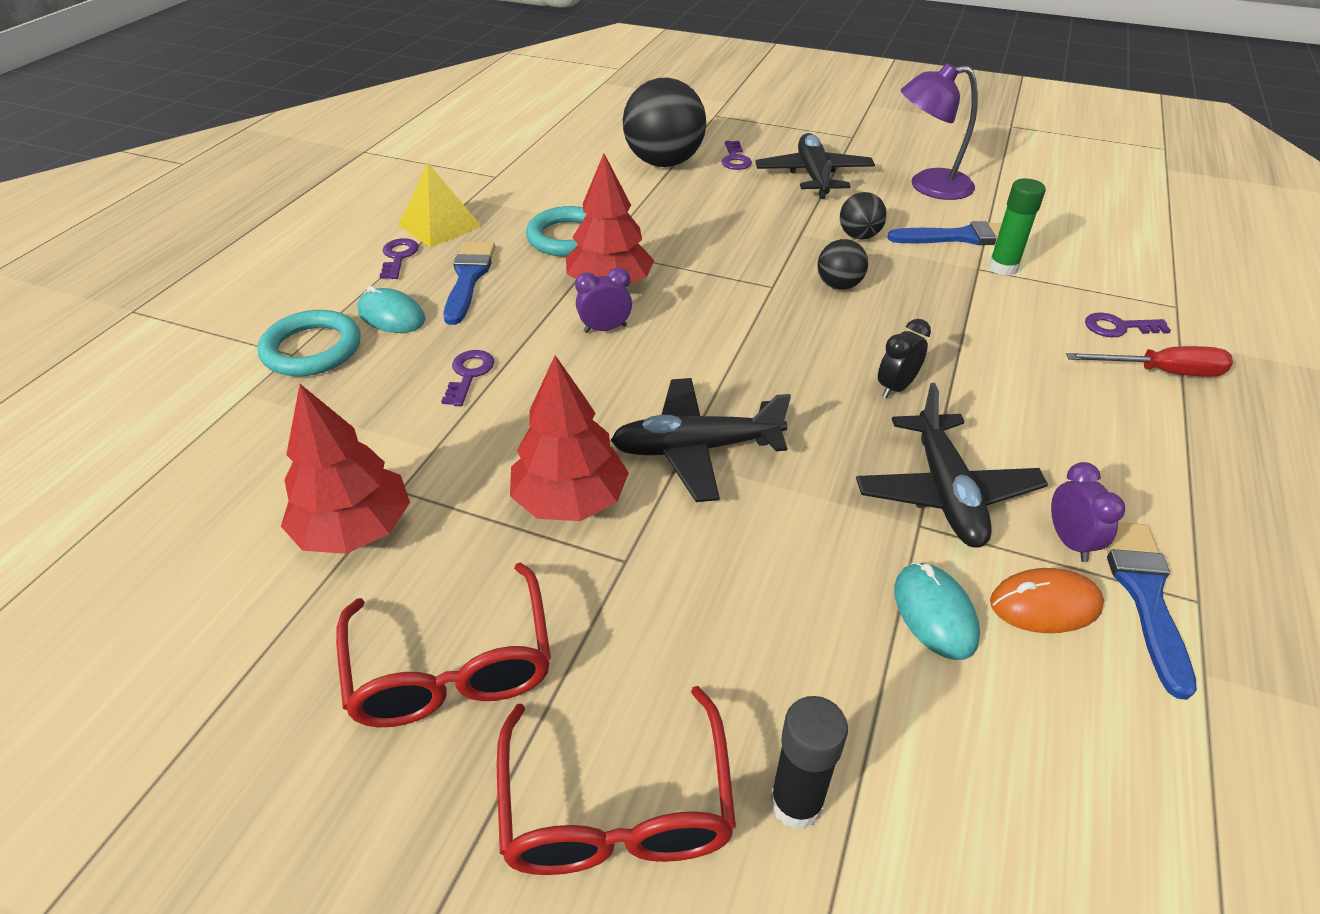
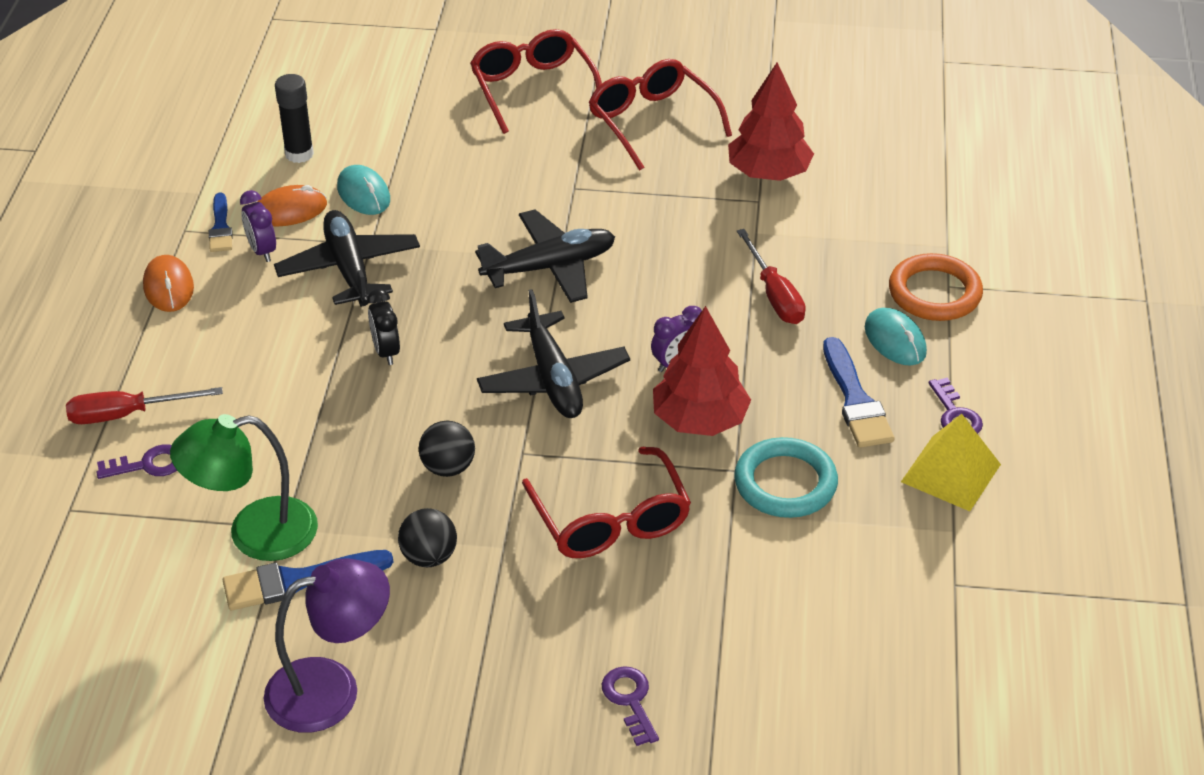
camera: 165 degrees right, 0 degrees up
(312, 349) = (934, 293): turquoise ring -> orange ring
(391, 316) = (895, 340): turquoise mouse -> turquoise mouse turned 45 degrees clockwise
(469, 374) = (774, 295): purple key -> red screwdriver
(570, 500) = (630, 215): red tree -> none
(664, 162) = (733, 668): black ball -> none
(713, 236) = (611, 521): none -> red glasses
(796, 803) = (442, 105): black glue stick -> black glue stick (299, 154)
(813, 176) = (503, 679): black plane -> black plane (553, 379)
(896, 387) = (386, 352): black clock -> black clock turned 135 degrees clockwise
(1003, 268) = (254, 533): green glue stick -> green lamp
(1144, 594) = (220, 227): blue brush -> blue brush, size x0.64
(1182, 510) = (168, 287): none -> orange mouse

